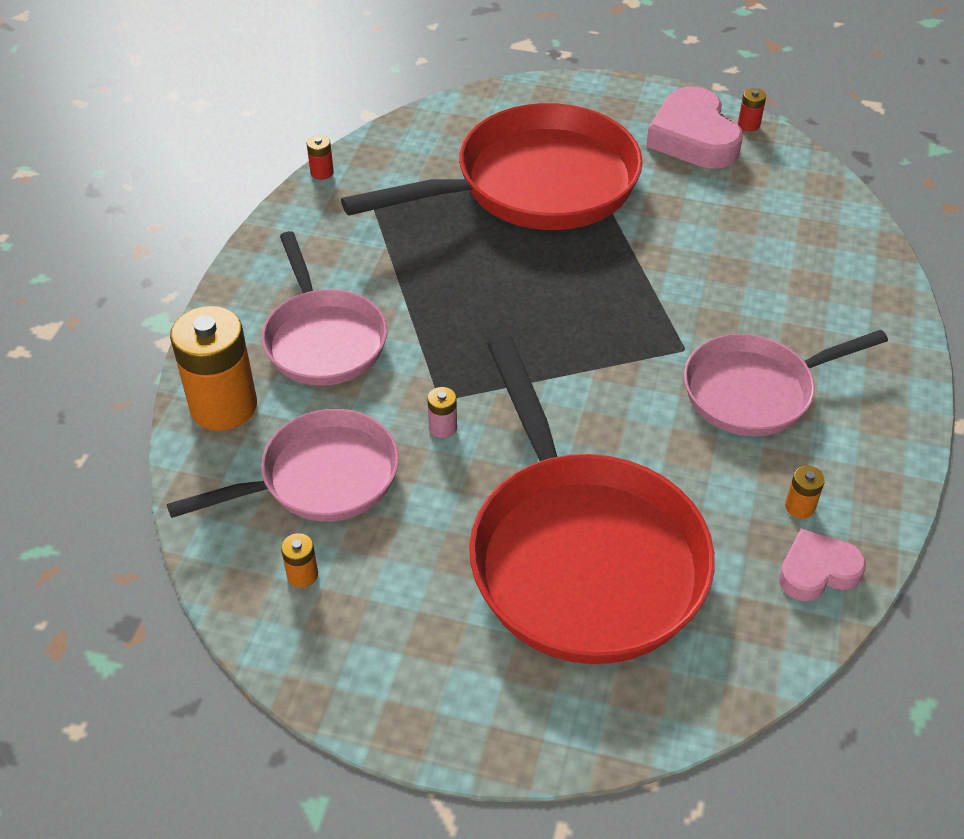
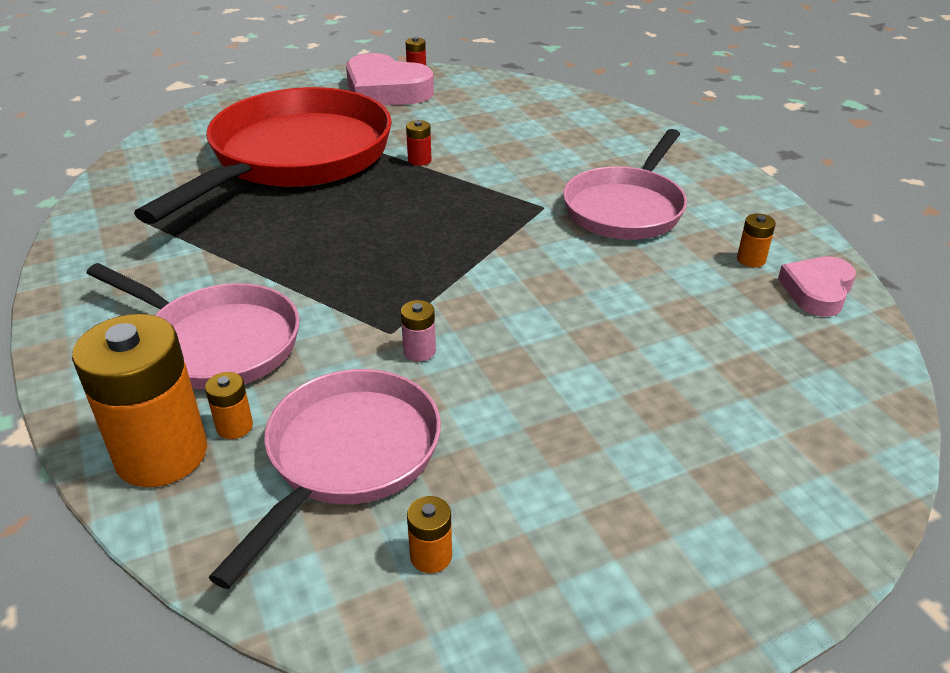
camera: 40 degrees left, 10 degrees down
(278, 413) = (234, 426): none -> orange battery
(322, 172) = (71, 222): red battery -> red battery (419, 160)
(581, 555) = (655, 378): red pan -> none

